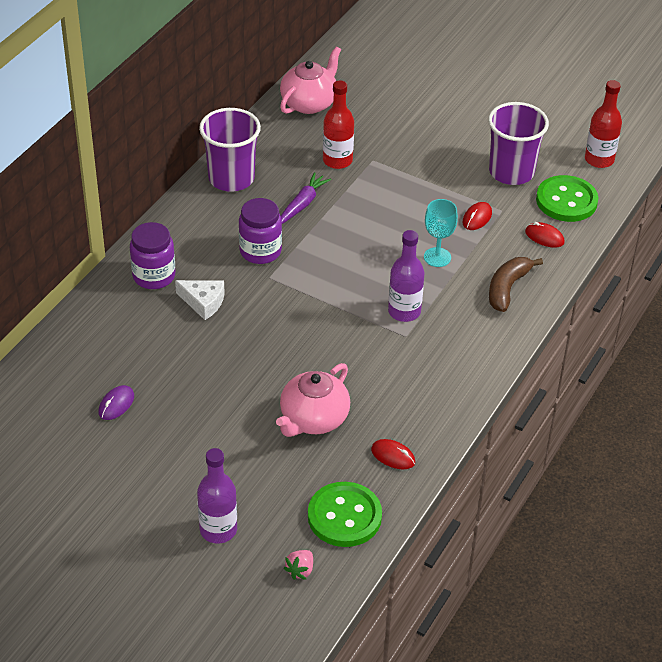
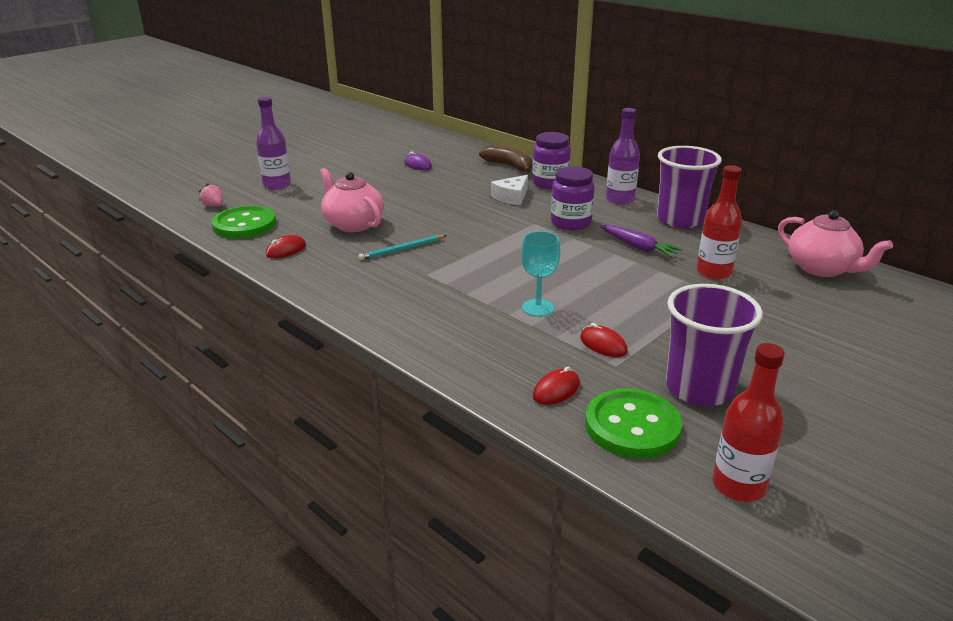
camera: 105 degrees right, 15 degrees down
(360, 365) = (402, 249): none -> turquoise pencil
(404, 311) = (461, 278): purple bottle -> purple bottle (620, 199)
(507, 288) = (470, 344): brown banana -> brown banana (509, 166)

